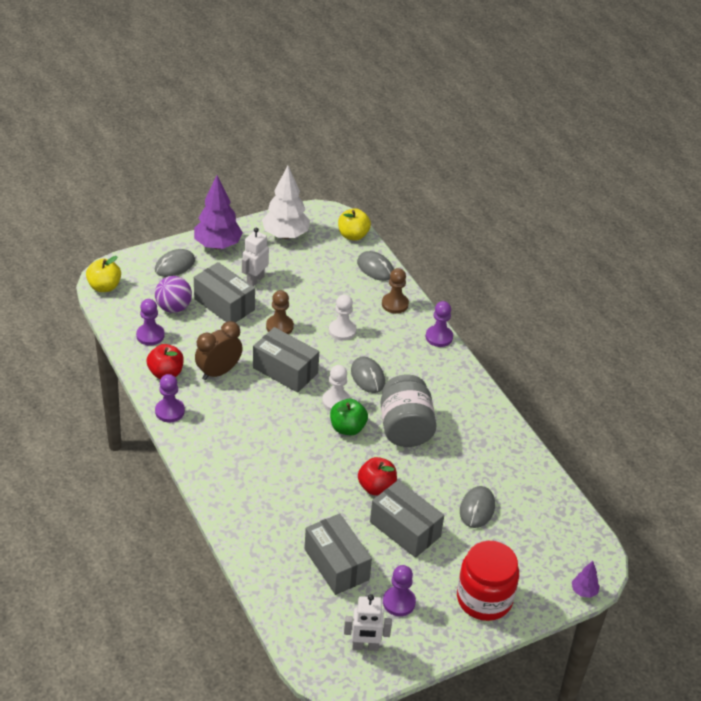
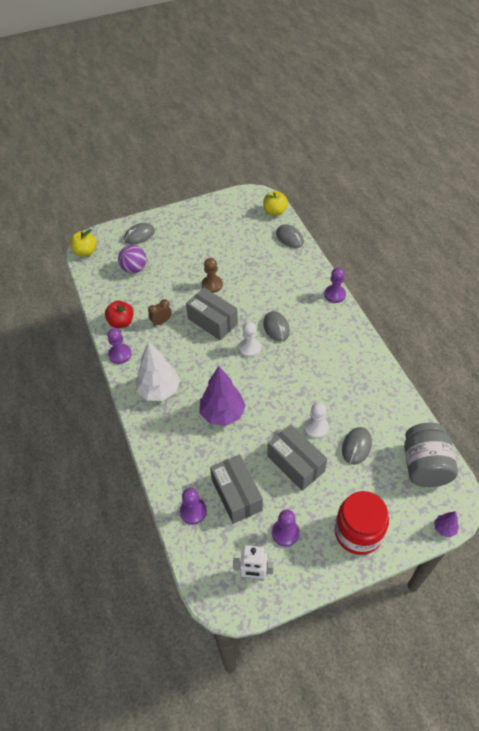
camera: 10 degrees right, 10 degrees up
(150, 335) = (114, 291): purple pawn -> purple pawn (193, 511)
(217, 245) = (173, 219): purple tree -> purple tree (222, 414)
(219, 372) = (161, 322): brown clock -> brown clock, size x0.61
(224, 304) = (172, 266): grey box -> none
(255, 280) = (197, 247): white robot -> none
(285, 235) = (224, 211): white tree -> white tree (159, 390)
(342, 331) = (259, 288): white pawn -> white pawn (316, 428)
(347, 428) = (256, 371): green apple -> none
(376, 487) = (275, 424): red apple -> none
(395, 304) = (302, 267): brown pawn -> none
(405, 428) = (302, 372): grey jar -> grey jar (424, 465)

